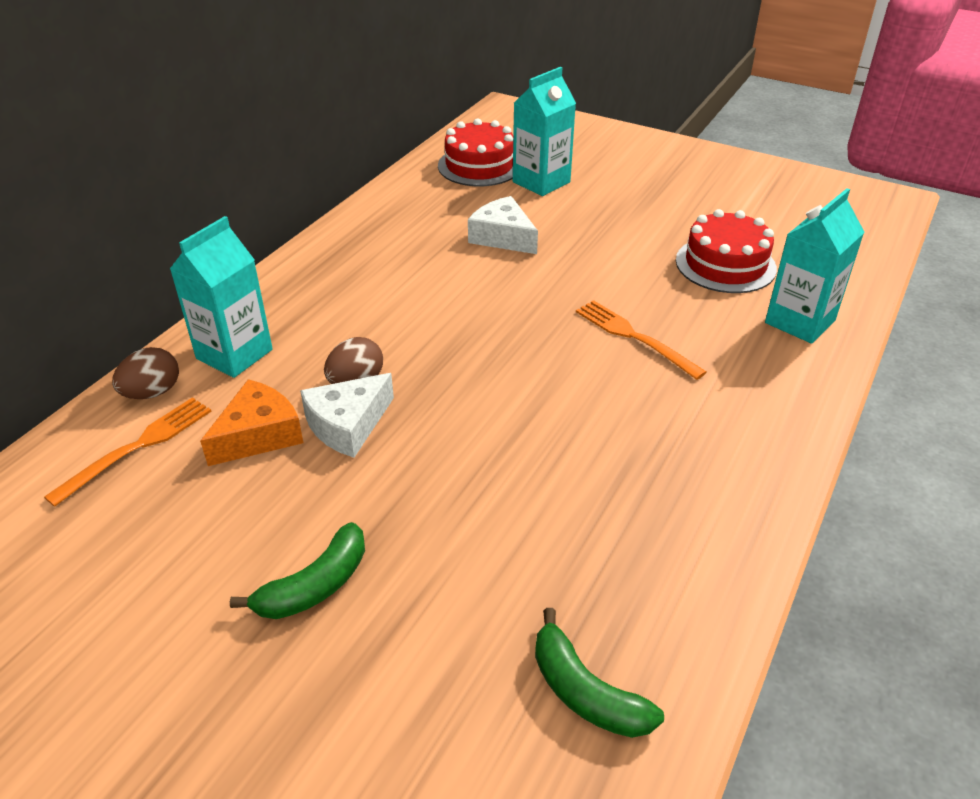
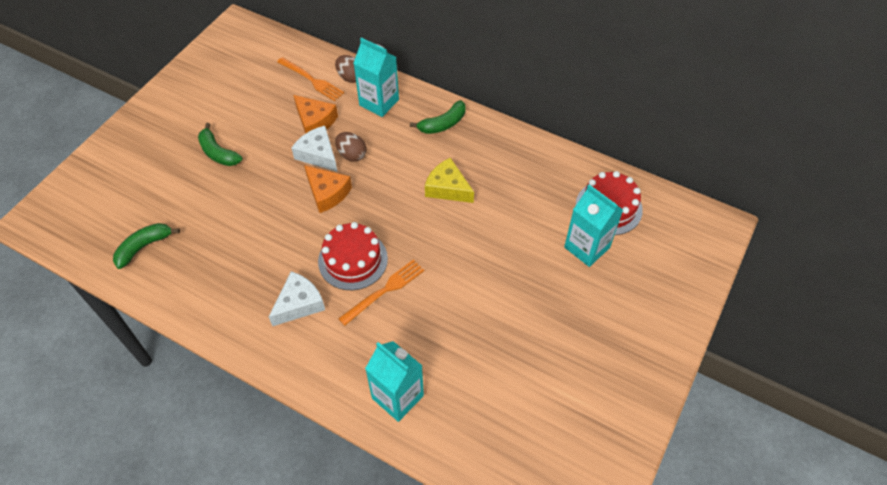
camera: 90 degrees right, 15 degrees up
(306, 286) = (443, 124): none -> green banana
(440, 282) = (447, 188): none -> yellow cheese
(442, 407) = (327, 193): none -> orange cheese
(503, 237) = (503, 221): white cheese -> white cheese (299, 304)
(725, 264) = (471, 361): red cake -> red cake (353, 260)

